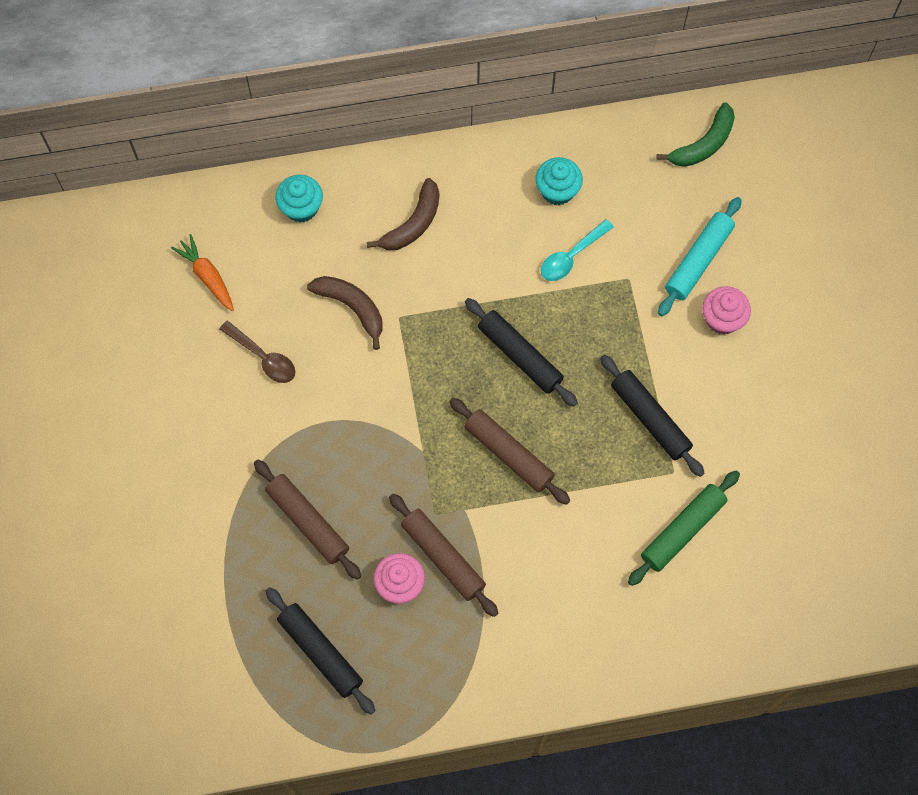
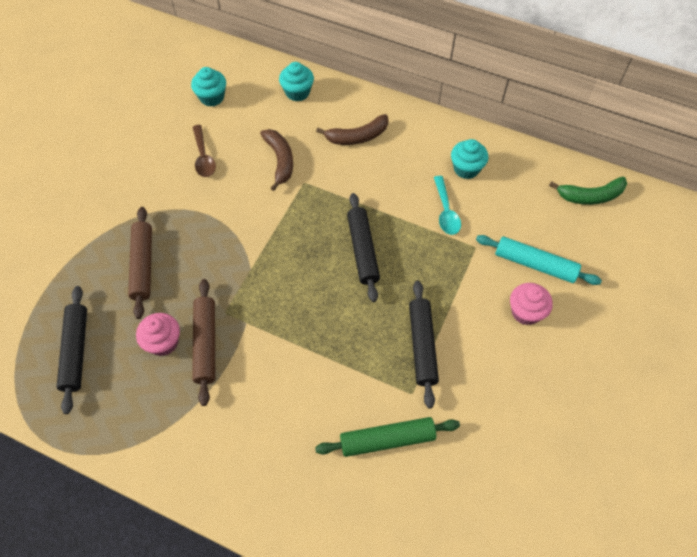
camera: 35 degrees right, 10 degrees down
(207, 276) = (212, 97): orange carrot -> turquoise cupcake
(508, 454) = (304, 306): brown rolling pin -> none
(571, 256) = (446, 211): turquoise spoon -> turquoise spoon turned 90 degrees counterclockwise
(698, 260) = (535, 264): turquoise rolling pin -> turquoise rolling pin turned 45 degrees clockwise

